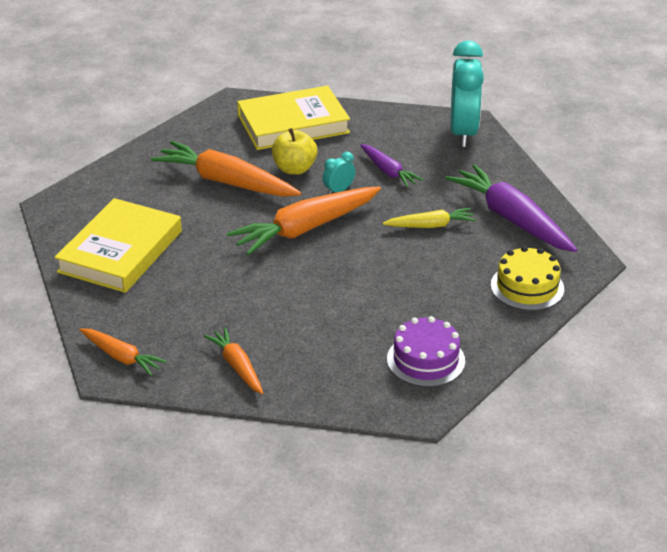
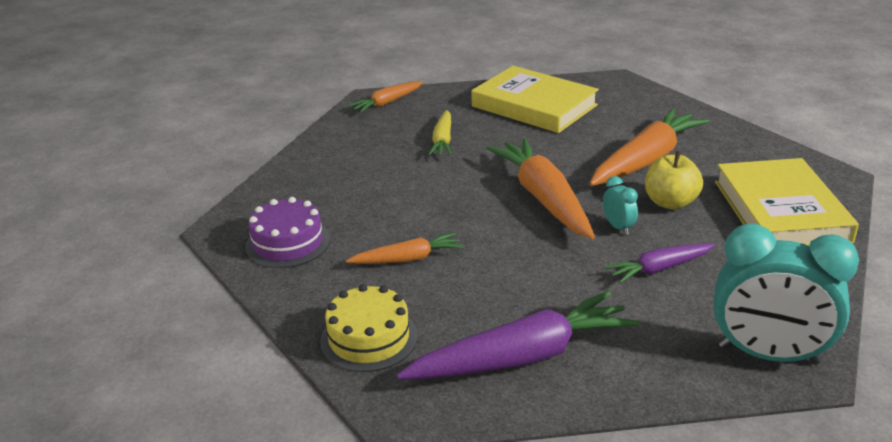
camera: 105 degrees right, 5 degrees down
(237, 366) = (344, 147): orange carrot -> orange carrot (408, 259)
(430, 226) = (526, 284): yellow carrot -> yellow carrot (442, 141)

